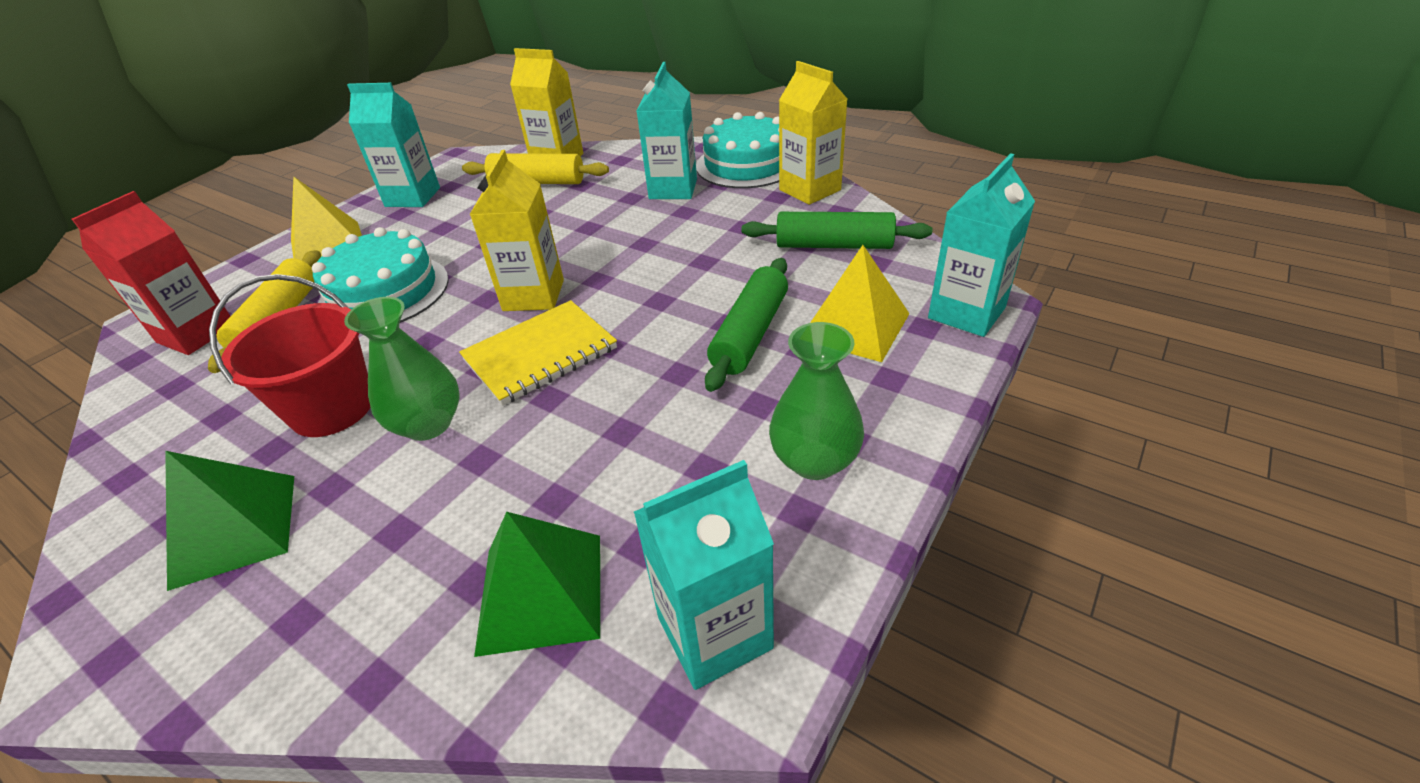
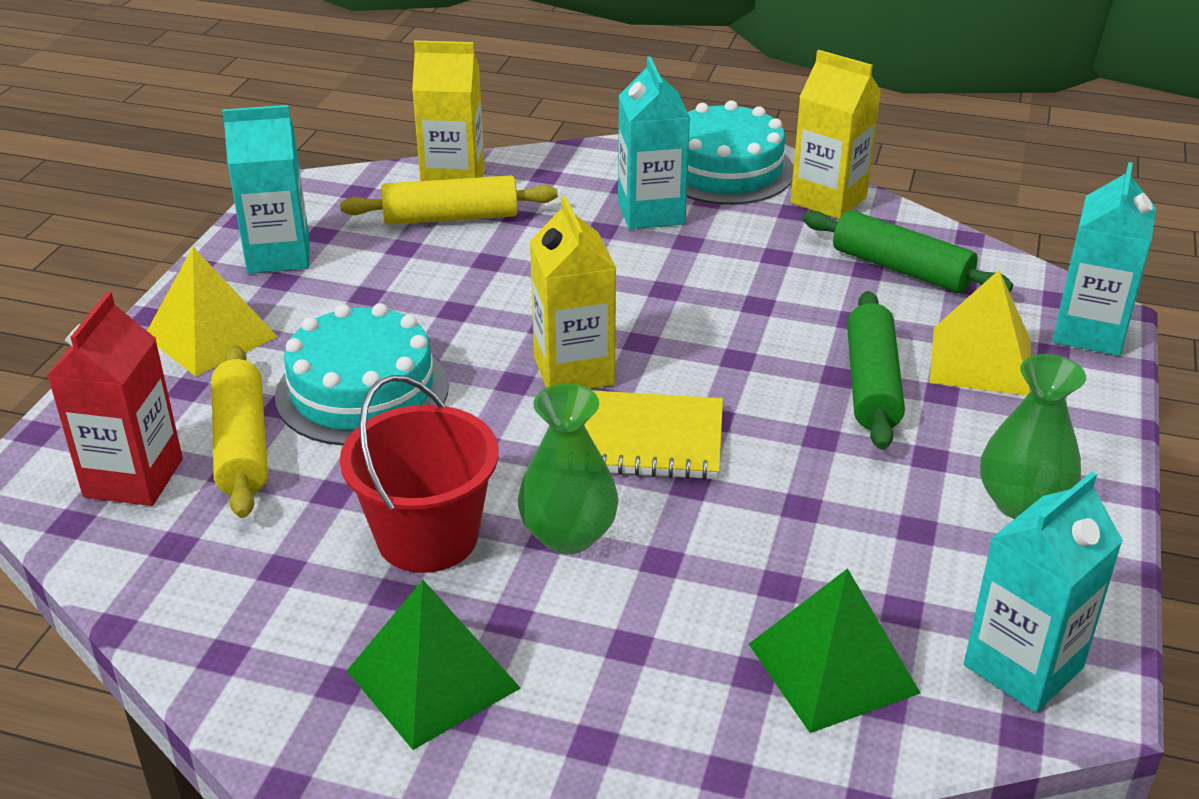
camera: 20 degrees left, 5 degrees down
(540, 354) = (641, 439): yellow notebook -> yellow notebook turned 60 degrees clockwise
(834, 245) = (901, 269): green rolling pin -> green rolling pin turned 45 degrees clockwise

